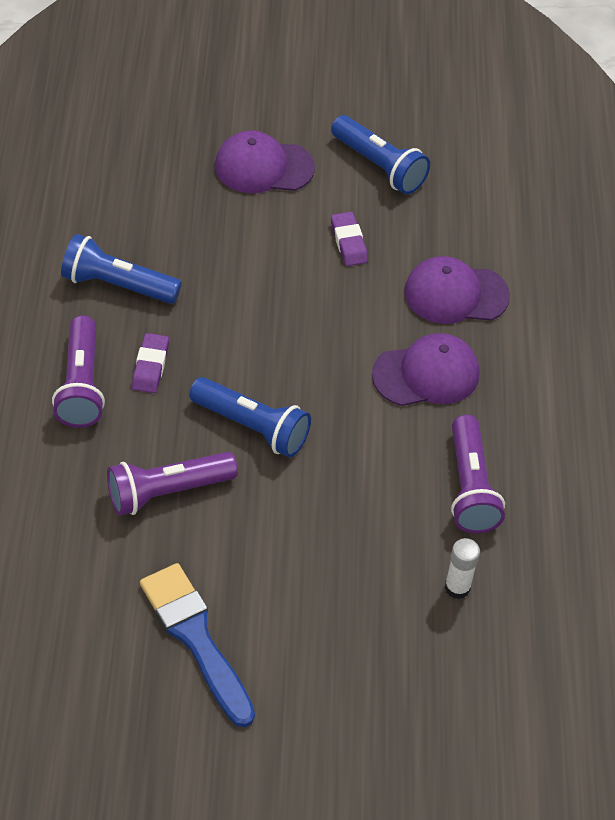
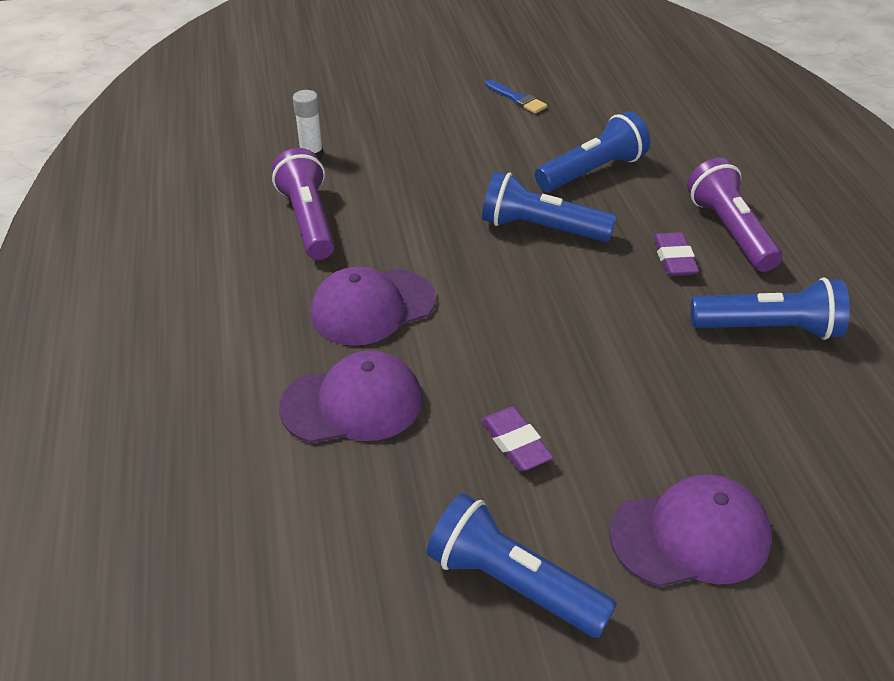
camera: 170 degrees right, 10 degrees down
(167, 492) = (593, 171): purple flashlight -> blue flashlight
(196, 638) = (517, 99): blue brush -> blue brush, size x0.50

